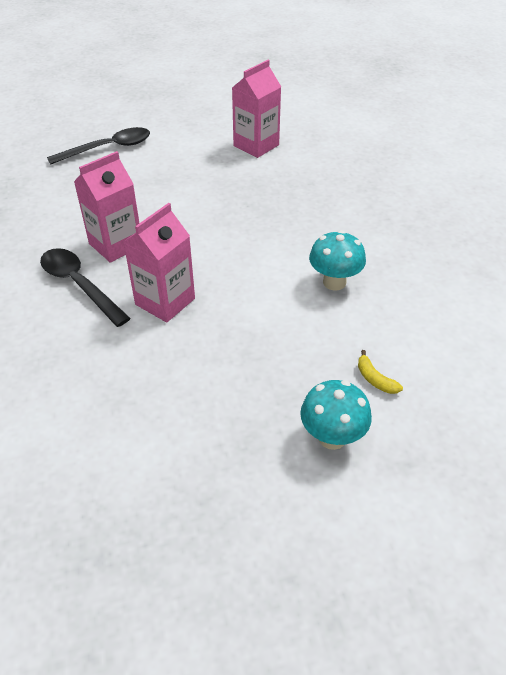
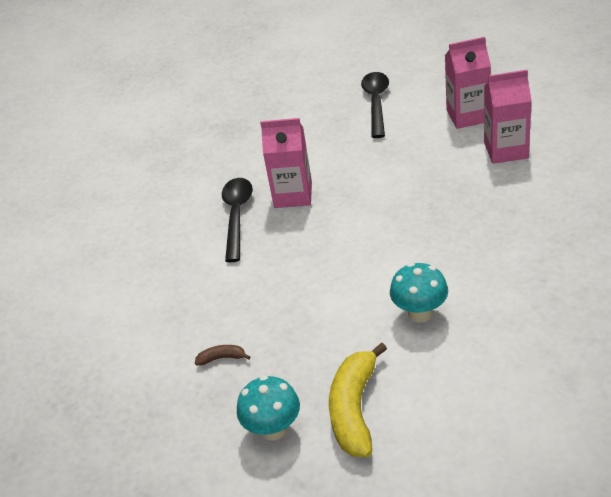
camera: 50 degrees right, 5 degrees down
(108, 148) = (376, 103): black spoon -> black spoon turned 105 degrees counterclockwise
(165, 301) = (277, 259): pink carton -> pink carton (468, 116)
(213, 409) = (222, 358): none -> brown banana
(375, 379) = (354, 409): yellow banana -> yellow banana, size x2.29

